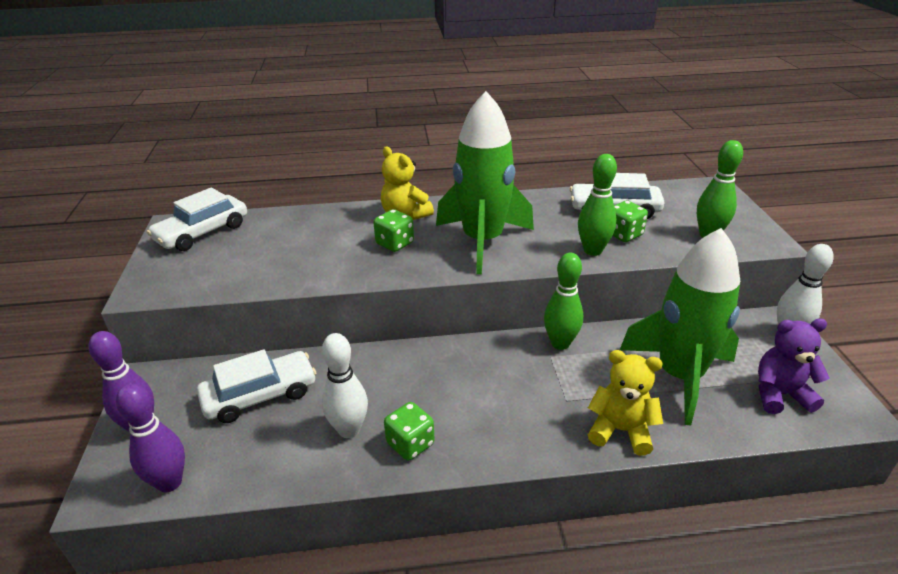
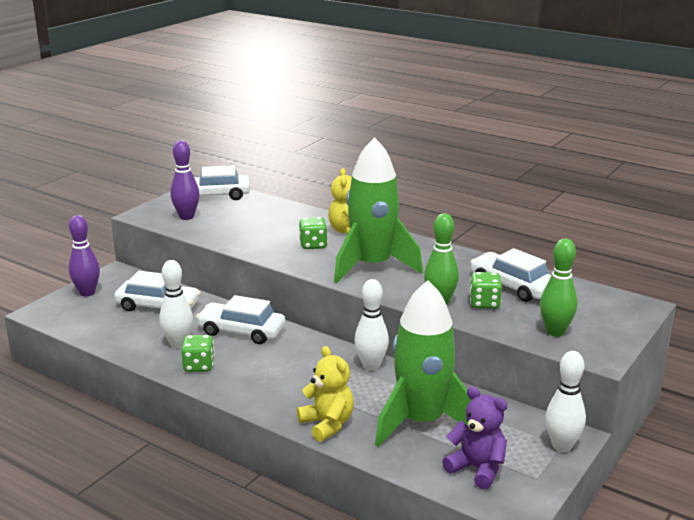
camera: 40 degrees right, 10 degrees down
(169, 482) = (69, 322): purple bowling pin -> purple bowling pin (186, 217)
(395, 375) = (241, 331): none -> white car
(560, 343) = (371, 365): green bowling pin -> white bowling pin

